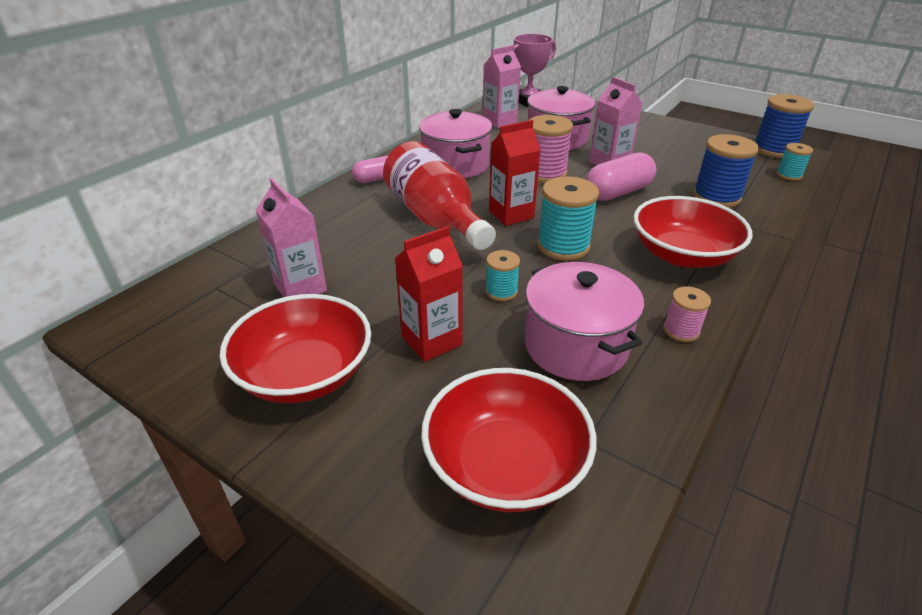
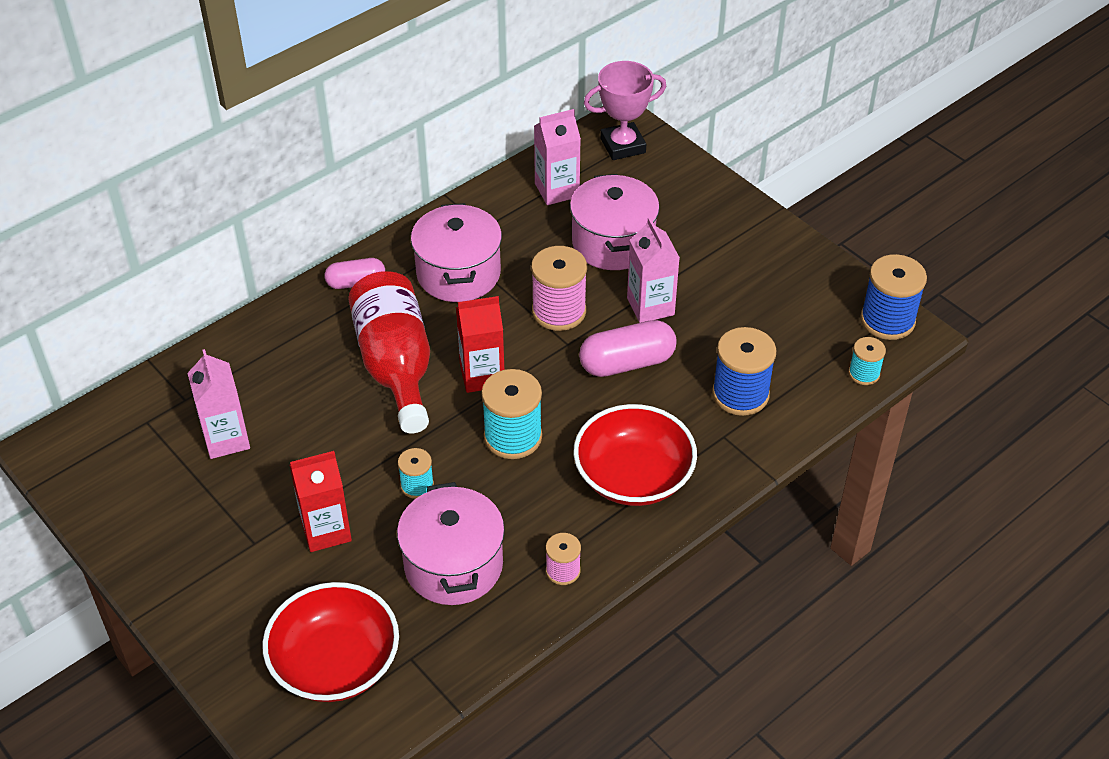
camera: 15 degrees right, 10 degrees up
(305, 374) = (205, 541): red bowl -> none

